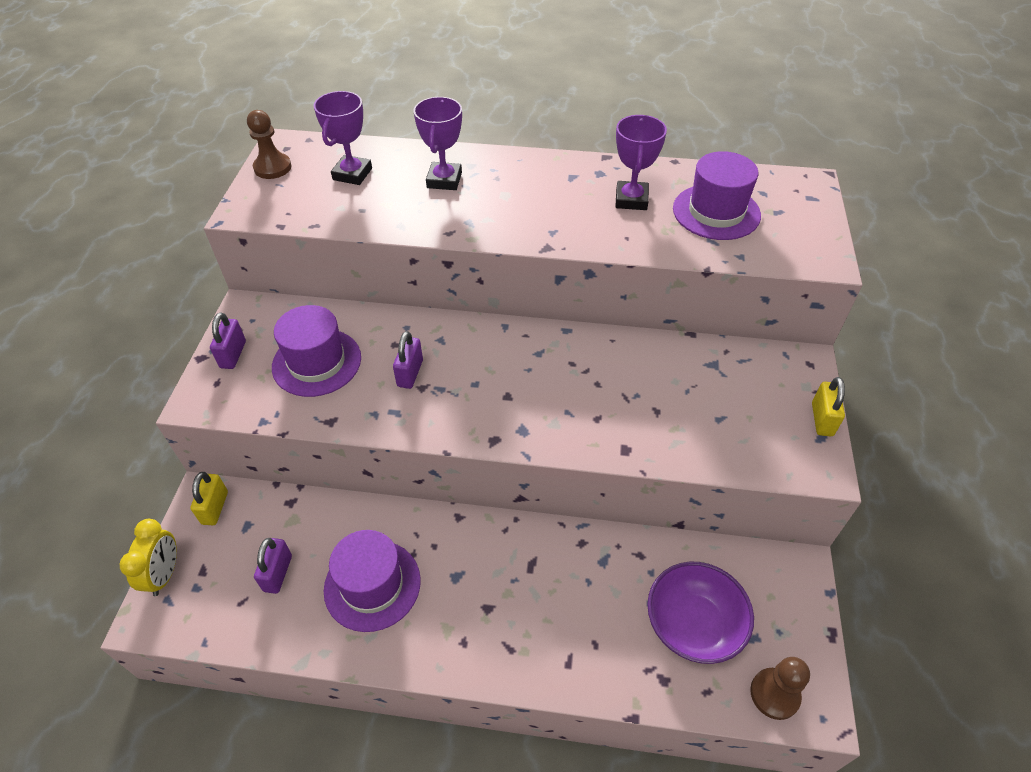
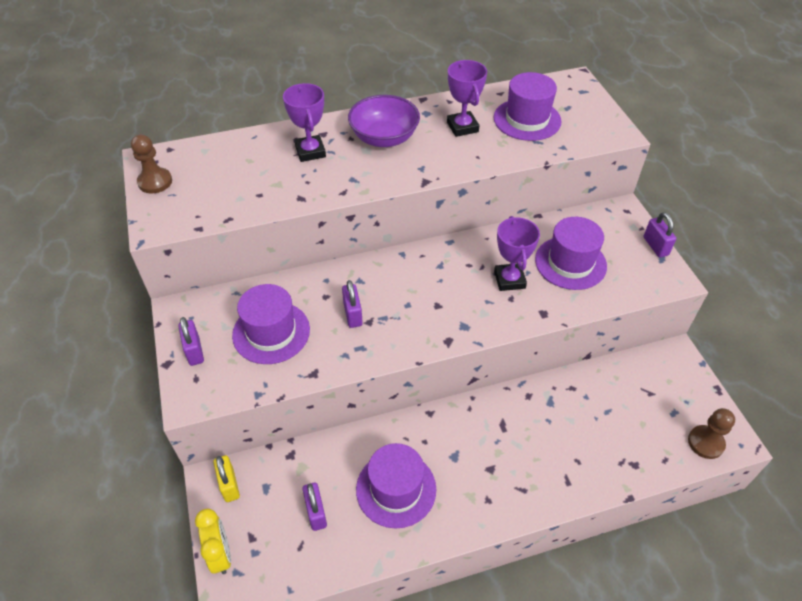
camera: 25 degrees left, 0 degrees up
(352, 174) = (230, 168): purple trophy -> purple trophy (509, 280)
(693, 625) = (632, 420): purple bowl -> purple bowl (384, 138)
(696, 402) = (570, 263): none -> purple hat
(822, 419) = (655, 246): yellow padlock -> purple padlock

